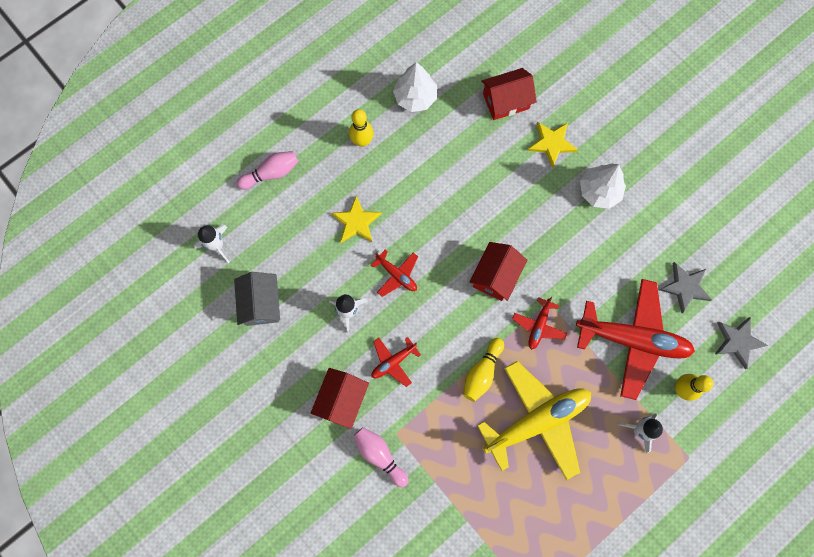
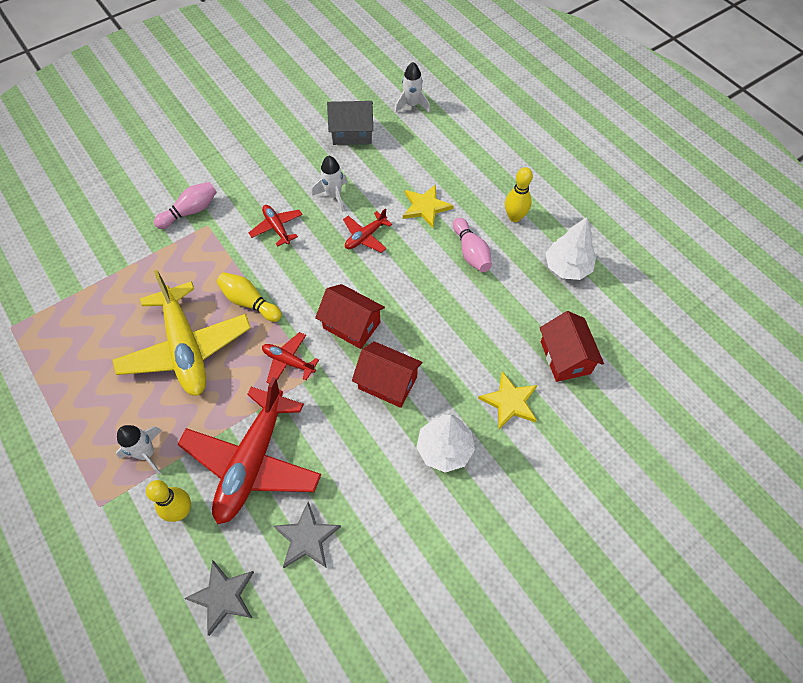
camera: 95 degrees right, 15 degrees down
(271, 173) = (481, 144): pink bowling pin -> pink bowling pin (471, 252)
(342, 400) = (250, 186): red house -> red house (387, 382)

